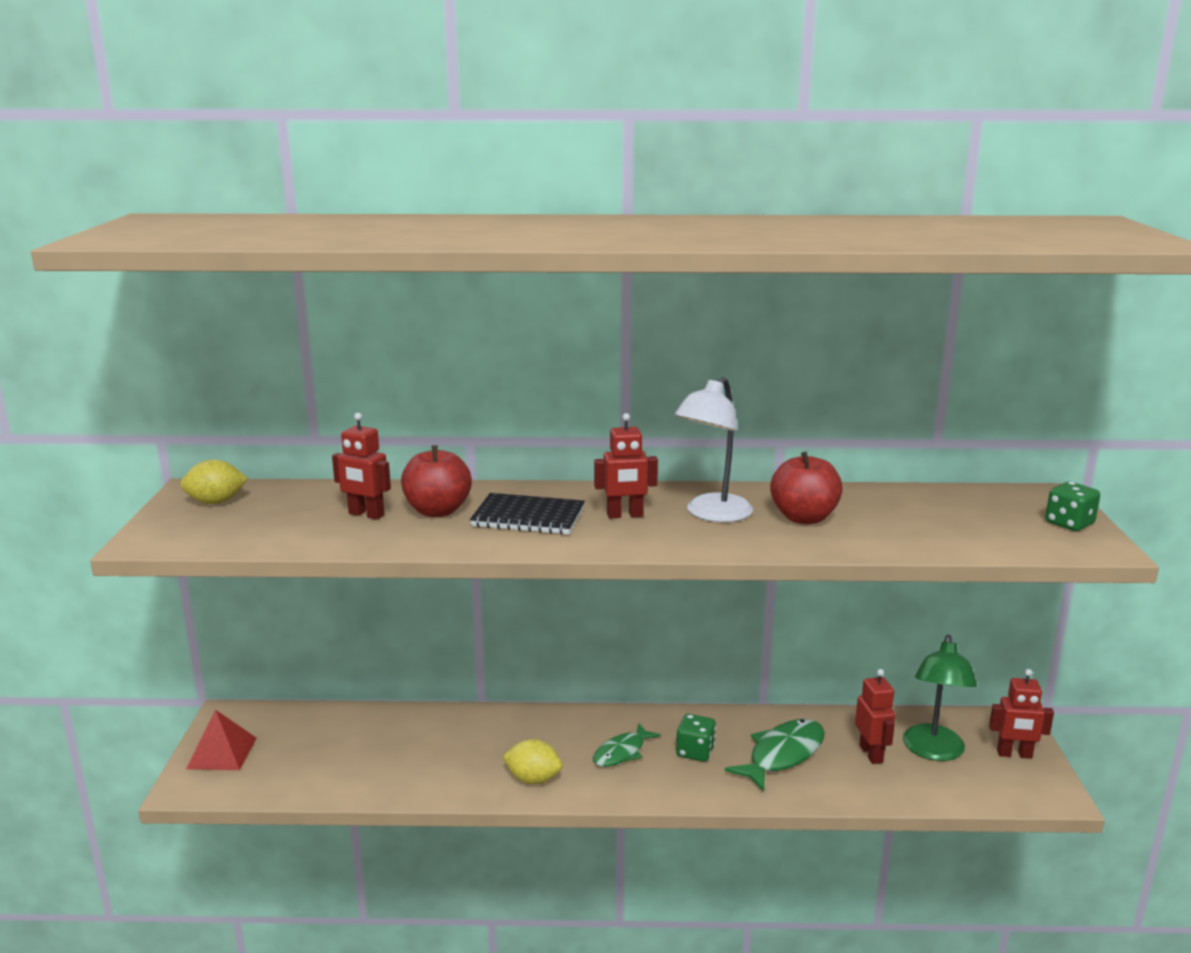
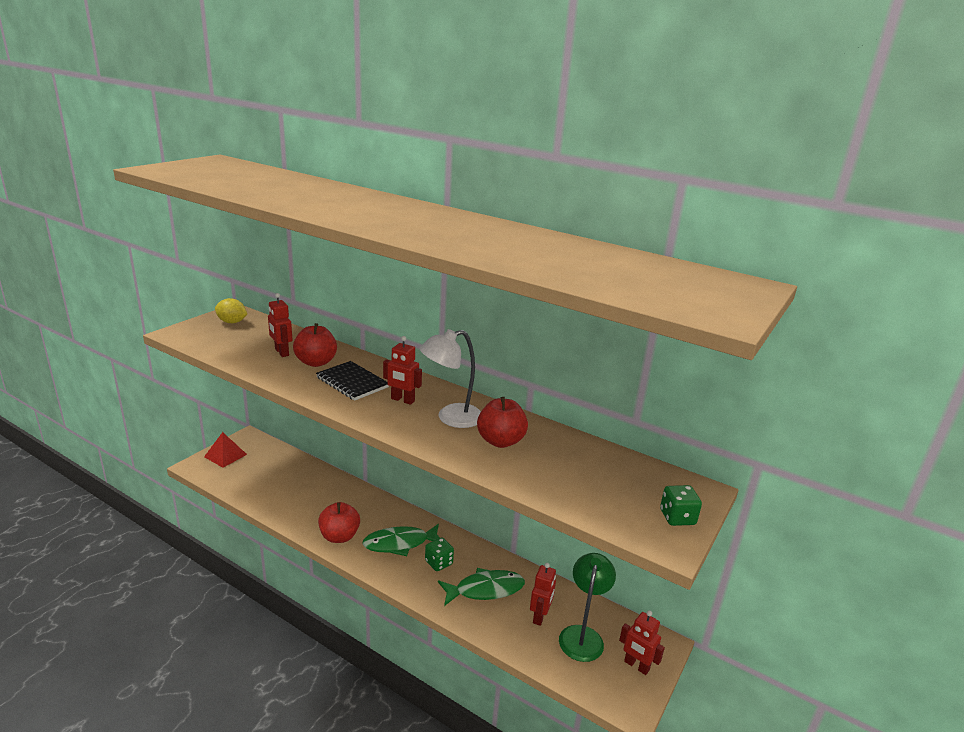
camera: 30 degrees right, 5 degrees up
(533, 779) = (339, 536): yellow lemon -> red apple
(622, 752) = (400, 543): green fish -> green fish, size x1.55
(933, 751) = (582, 635): green lamp -> green lamp turned 150 degrees clockwise

